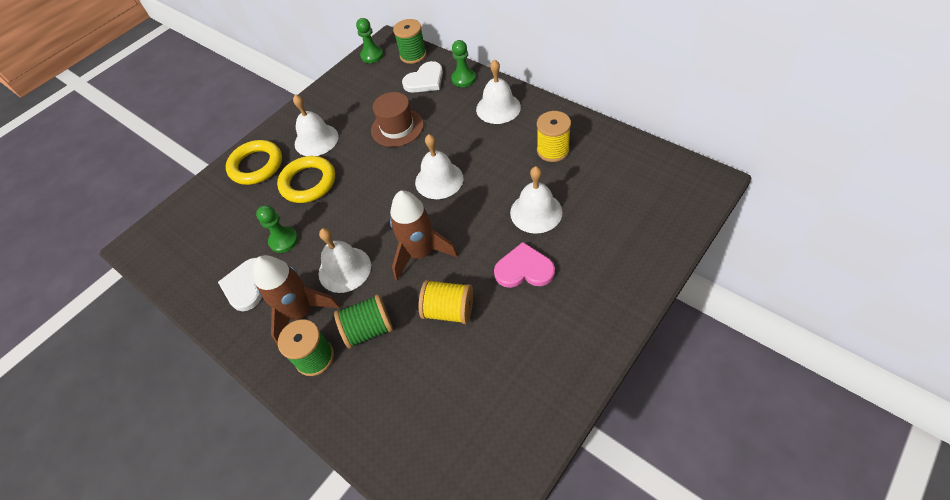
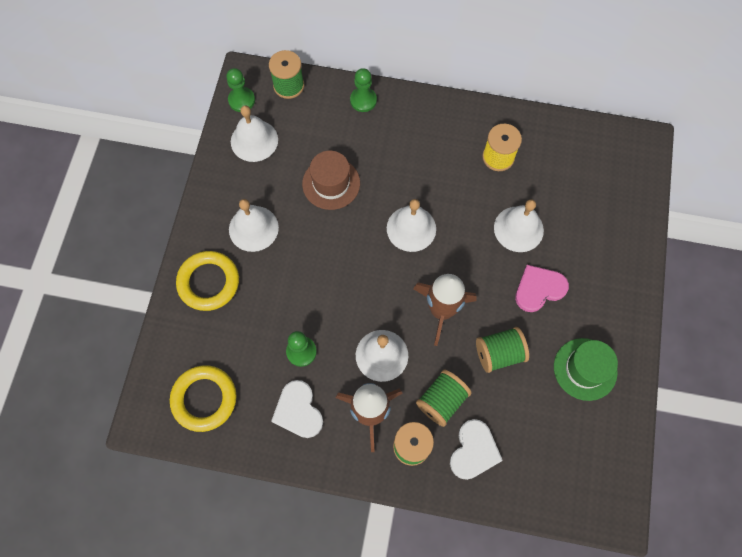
camera: 35 degrees left, 15 degrees up
(308, 182) = (281, 280): yellow ring -> yellow ring (204, 399)
(425, 80) = (323, 115): white heart -> white heart (474, 451)
(449, 310) = (499, 353): yellow spool -> green spool
(498, 108) = (419, 125): white bell -> white bell (254, 140)
(526, 361) = (585, 369): none -> green hat

